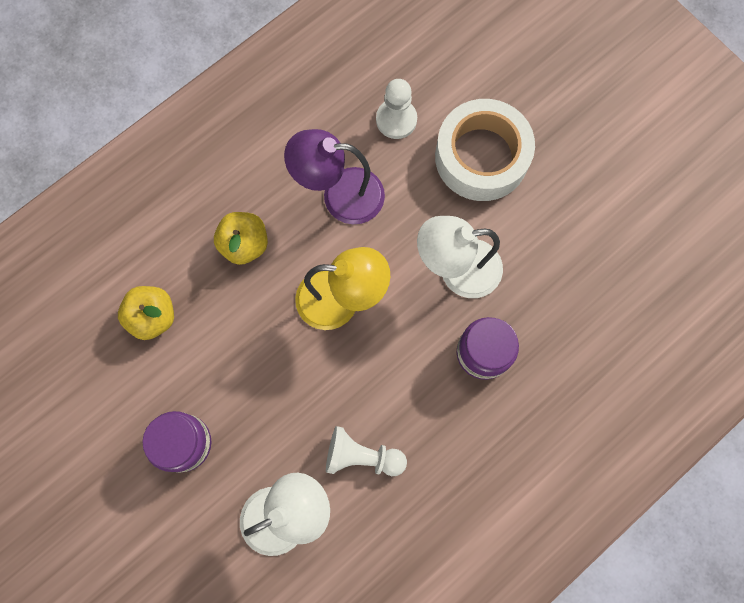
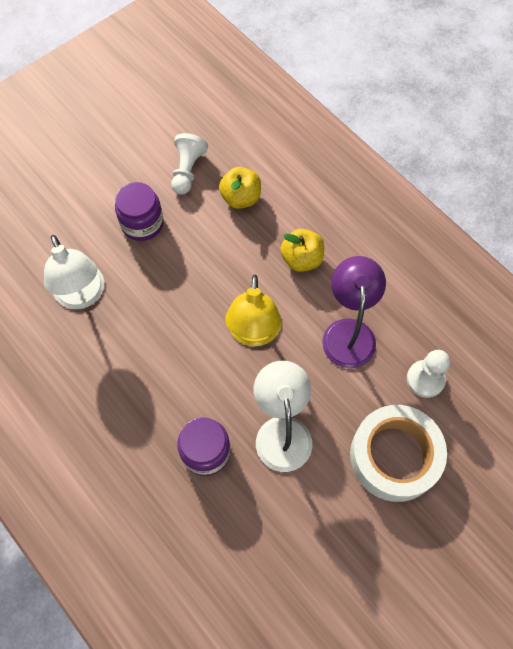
camera: 90 degrees right, 10 degrees down
(362, 456) = (122, 350): white pawn -> white pawn (187, 170)

